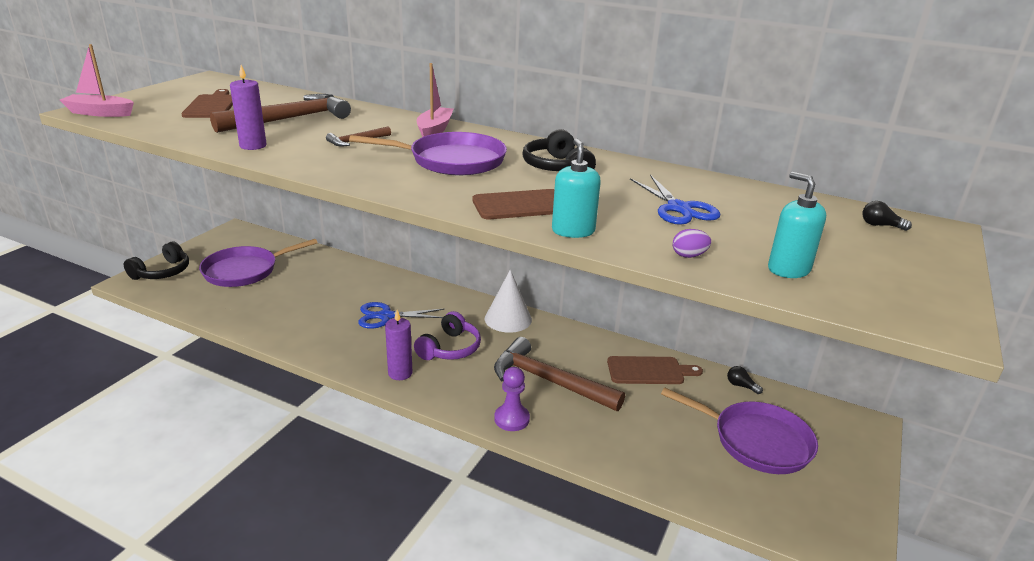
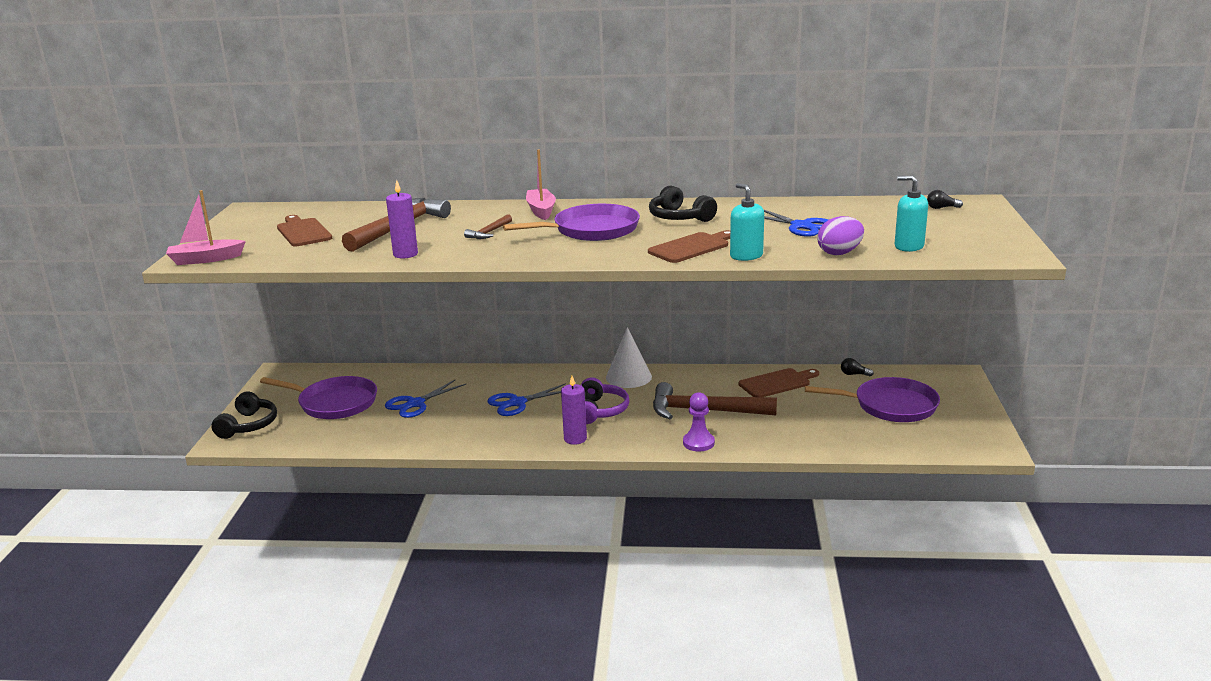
camera: 20 degrees left, 5 degrees down
(244, 271) = (334, 403): purple pan -> purple pan turned 105 degrees counterclockwise
(303, 291) = (415, 404): none -> blue scissors
(689, 256) = (839, 253): purple egg -> purple egg, size x1.73

